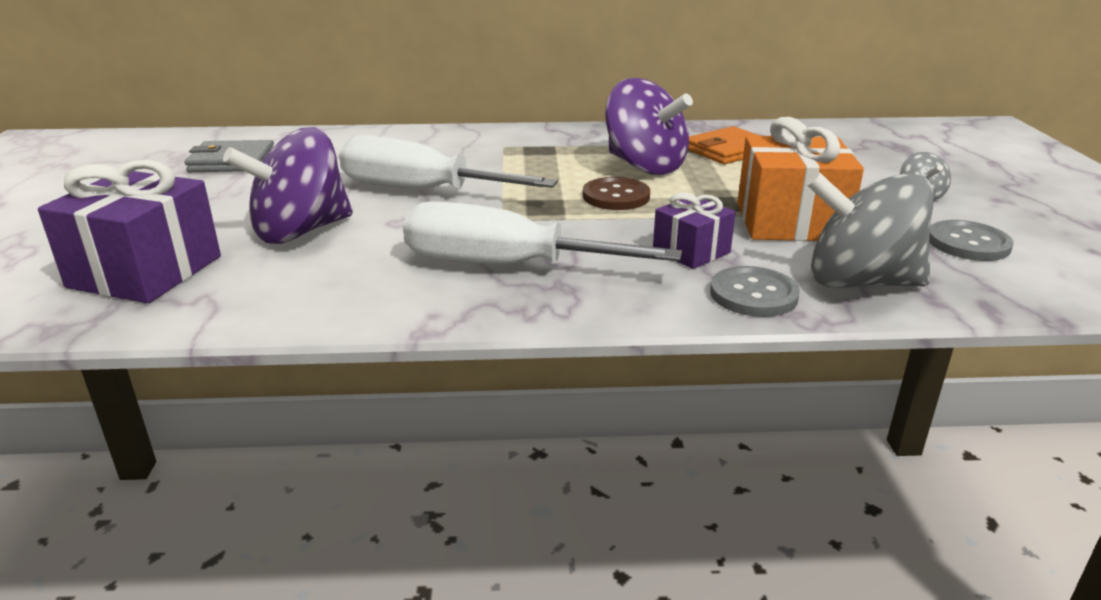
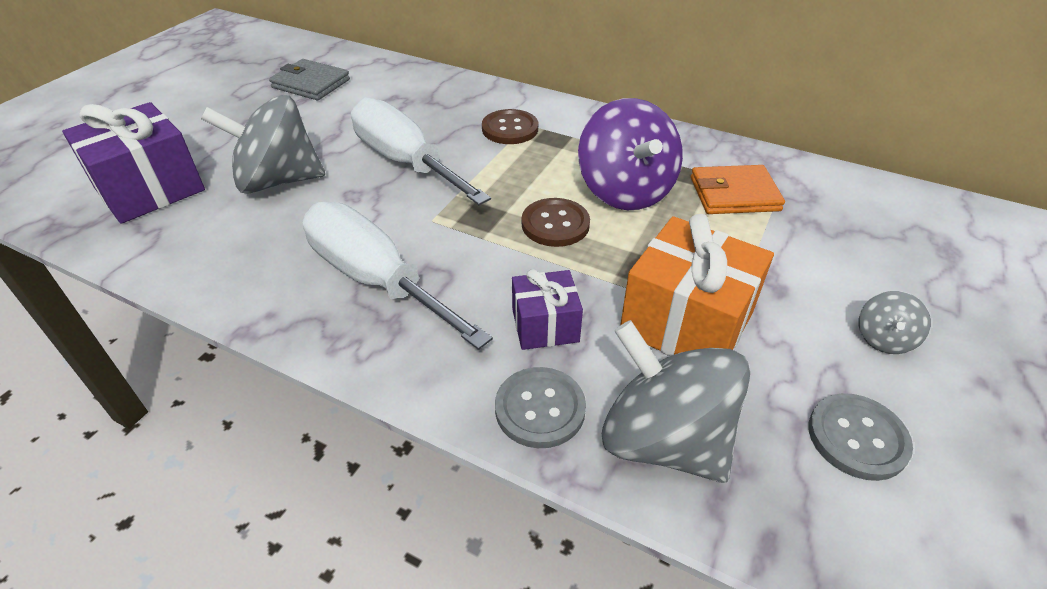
camera: 30 degrees right, 15 degrees up
(300, 231) = (278, 181): purple spinning top -> grey spinning top
(492, 151) = (510, 129): none -> brown button

